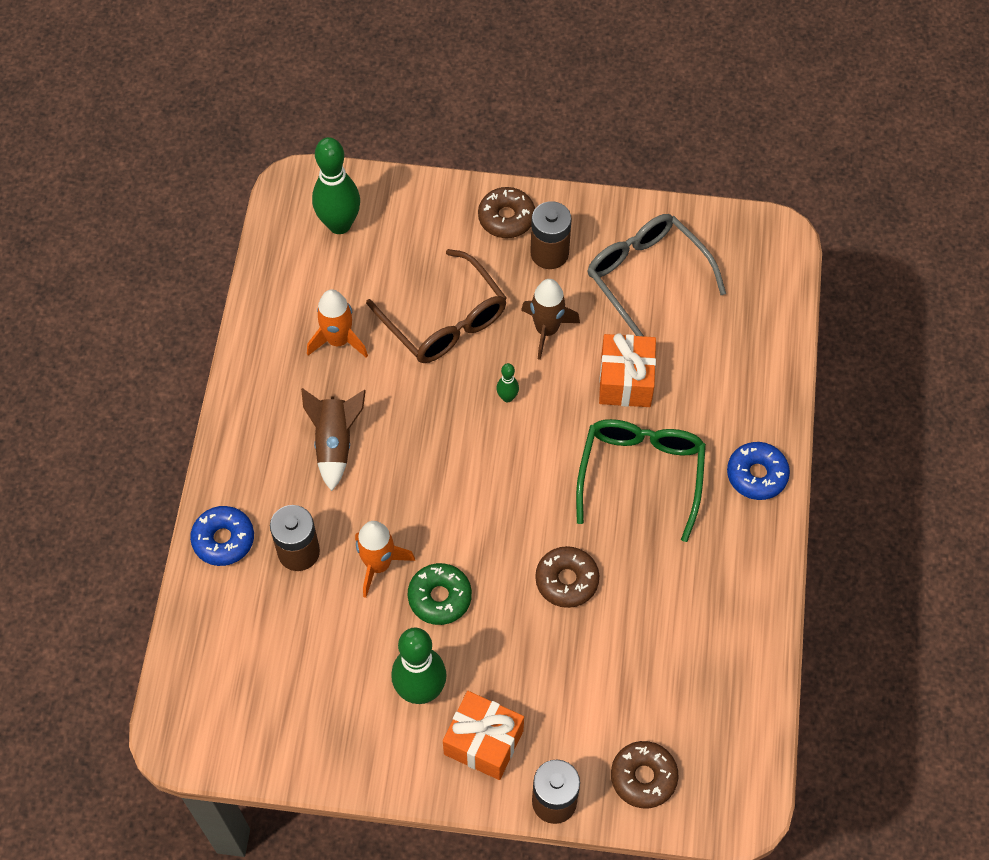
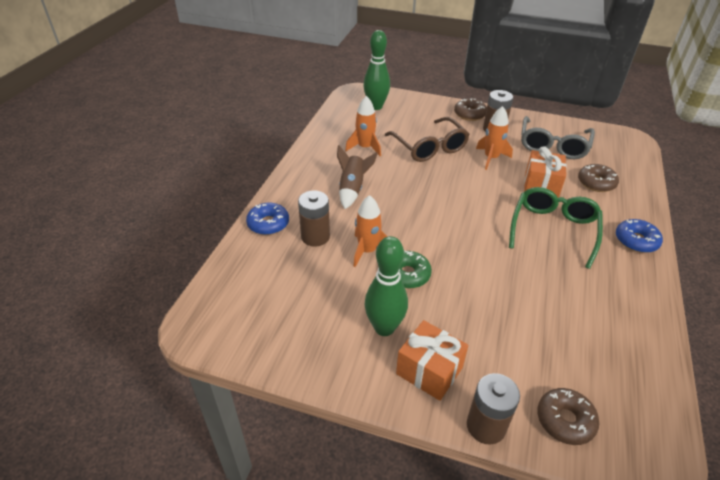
camera: 10 degrees right, 20 degrees down
(507, 397) = (464, 183): green bowling pin -> none
(546, 330) = (491, 158): brown rocket -> orange rocket
(566, 580) = (500, 278): brown donut -> brown donut (596, 183)
(647, 278) = (553, 145): grey glasses -> grey glasses turned 135 degrees counterclockwise

